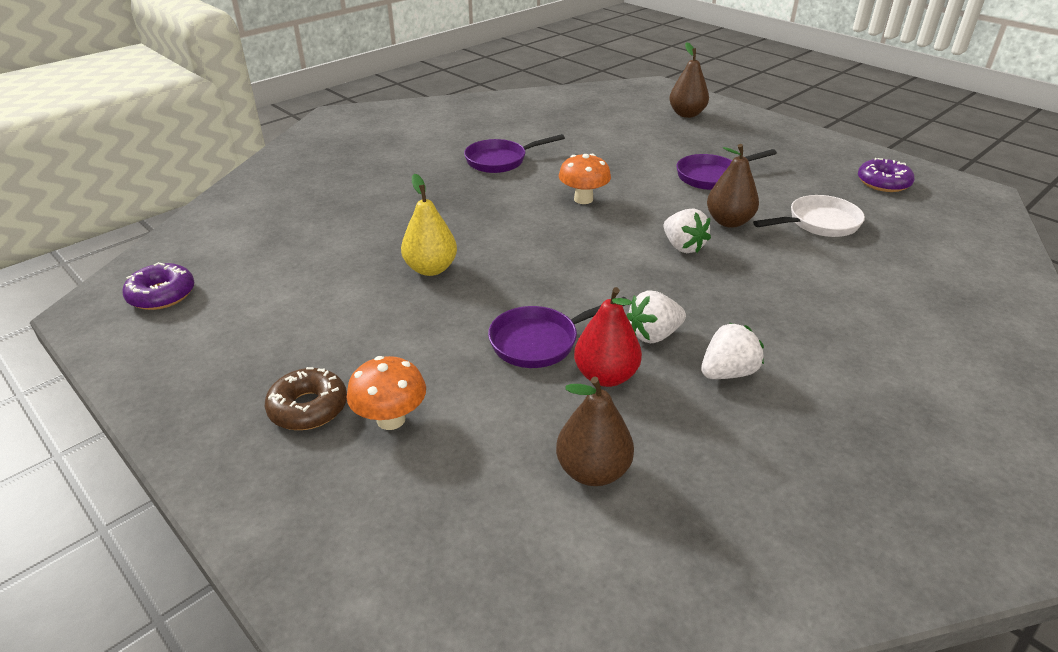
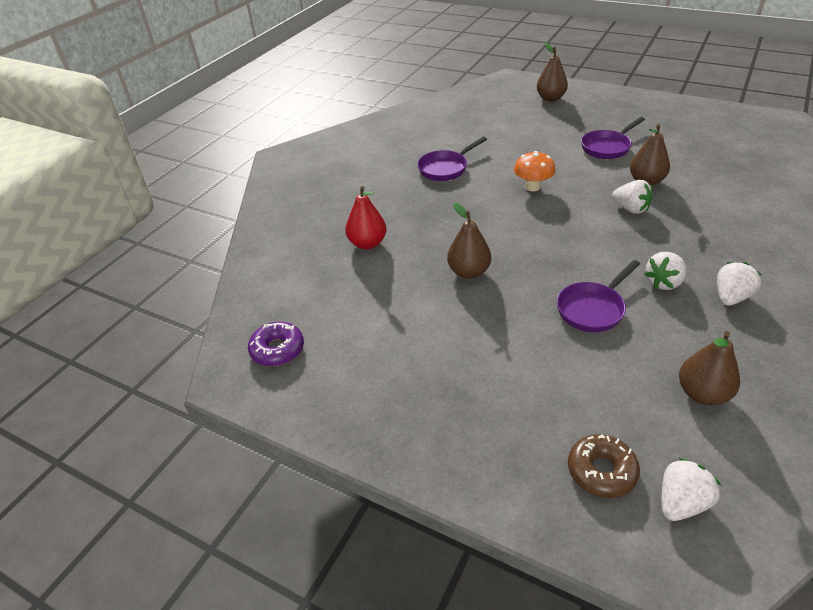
camera: 15 degrees left, 5 degrees up
(308, 408) = (473, 407): brown donut -> brown donut (601, 471)
(391, 419) = (540, 398): orange mushroom -> none
(431, 269) = (469, 272): yellow pear -> brown pear
(455, 586) = (681, 502): none -> white strawberry
(605, 376) = (656, 322): red pear -> red pear (367, 243)
(818, 223) = (704, 168): white pan -> none
(883, 183) = (722, 126): purple donut -> none

